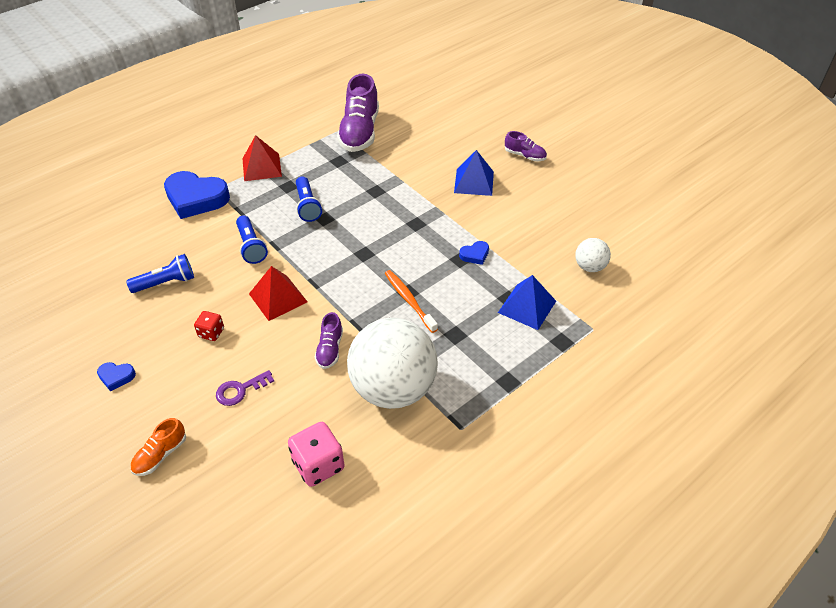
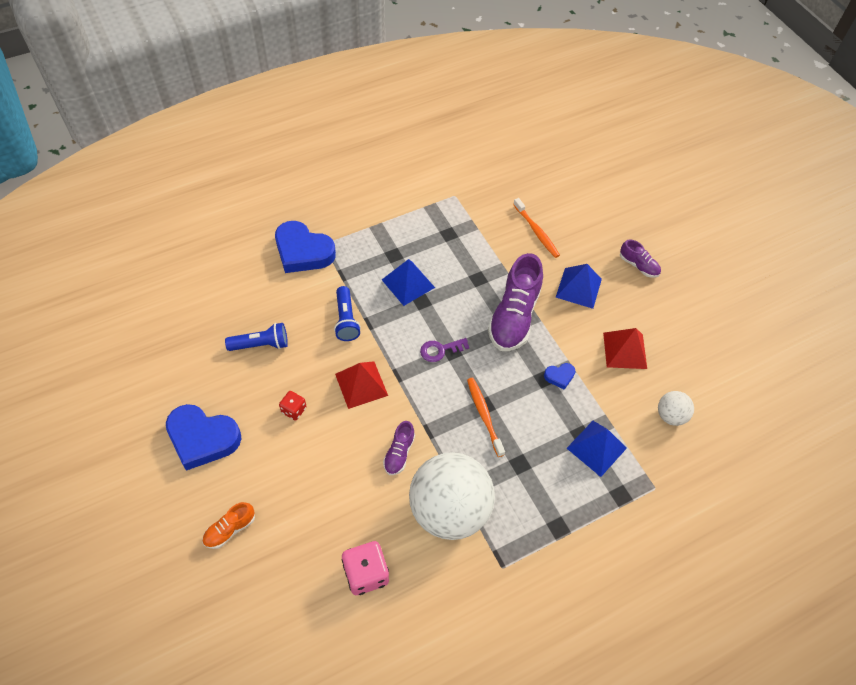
camera: 10 degrees right, 10 degrees up
(116, 377) = (202, 438): blue heart -> blue heart, size x2.24
(240, 390) = (310, 478): purple key -> purple key (440, 350)
(262, 167) = (372, 226): red pyramid -> red pyramid (625, 350)
(307, 206) = (408, 283): blue flashlight -> blue pyramid
(360, 132) = (476, 202): purple shoe -> purple shoe (514, 316)
(422, 146) = (536, 232): none -> orange toothbrush

